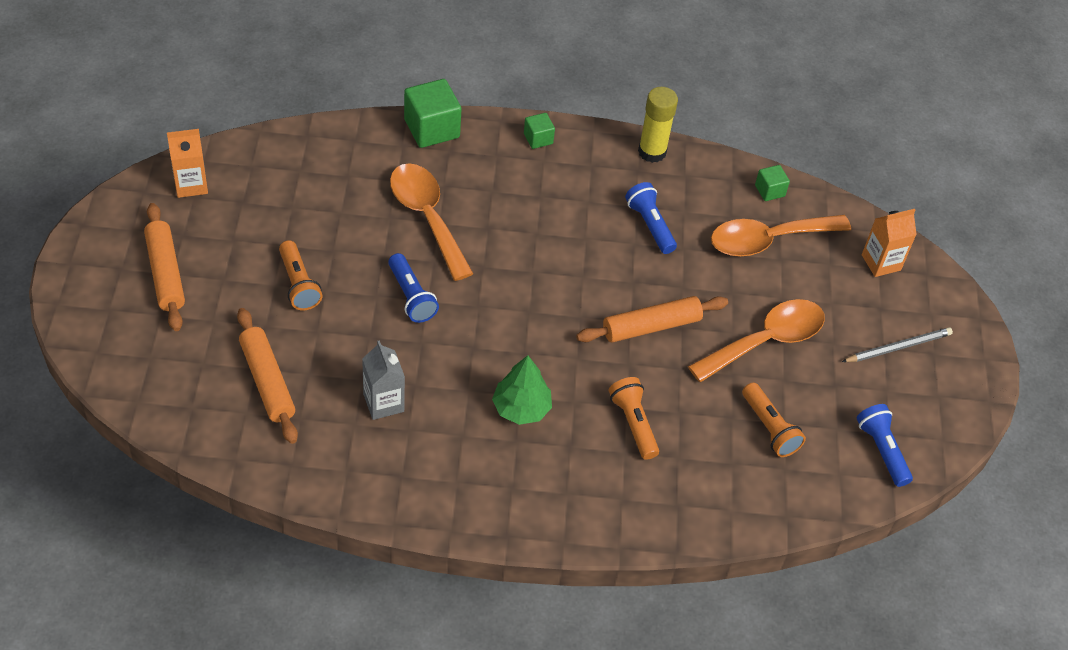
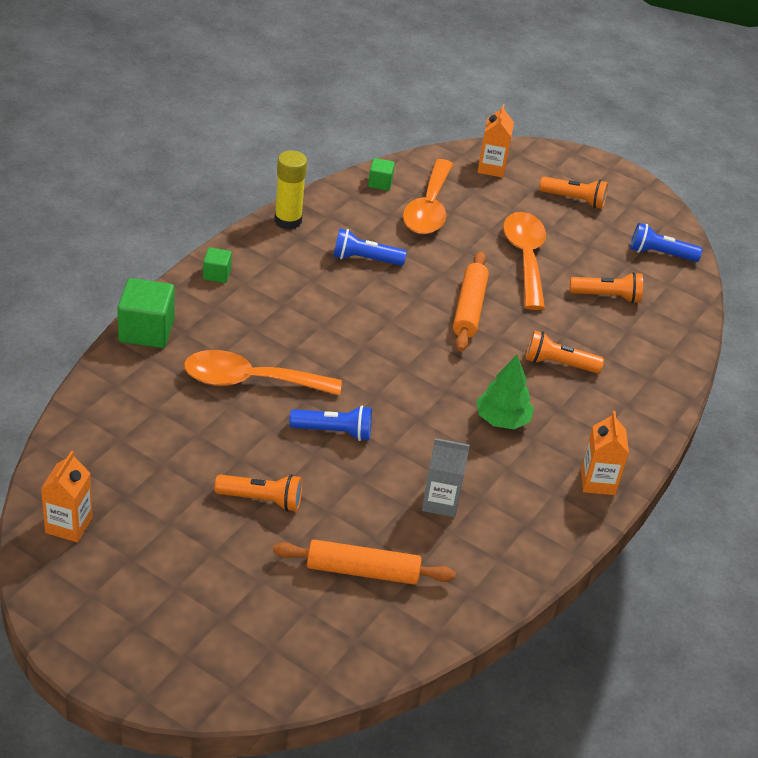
camera: 60 degrees left, 10 degrees down
(165, 273) = (171, 592): orange rolling pin -> none
(497, 511) = (597, 481): none -> orange carton
(898, 347) = (574, 200): grey pencil -> orange flashlight

